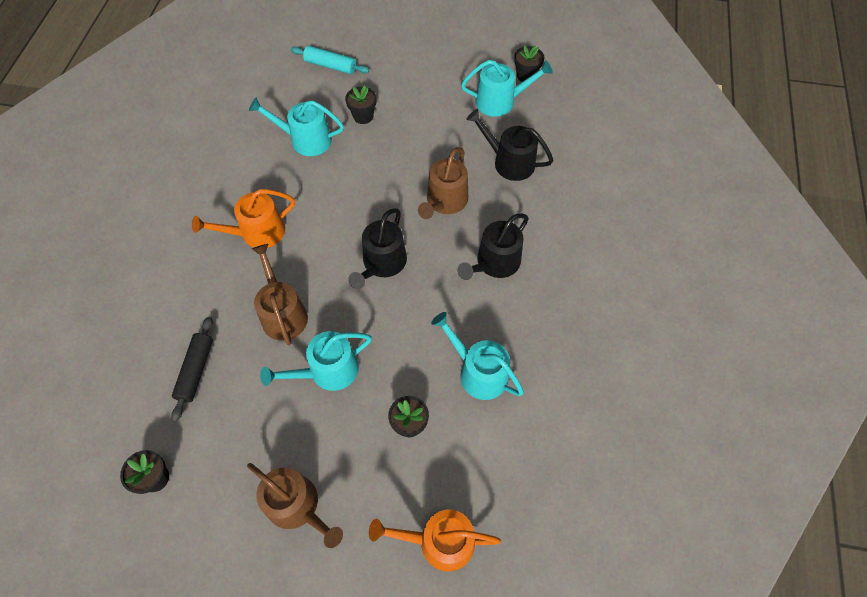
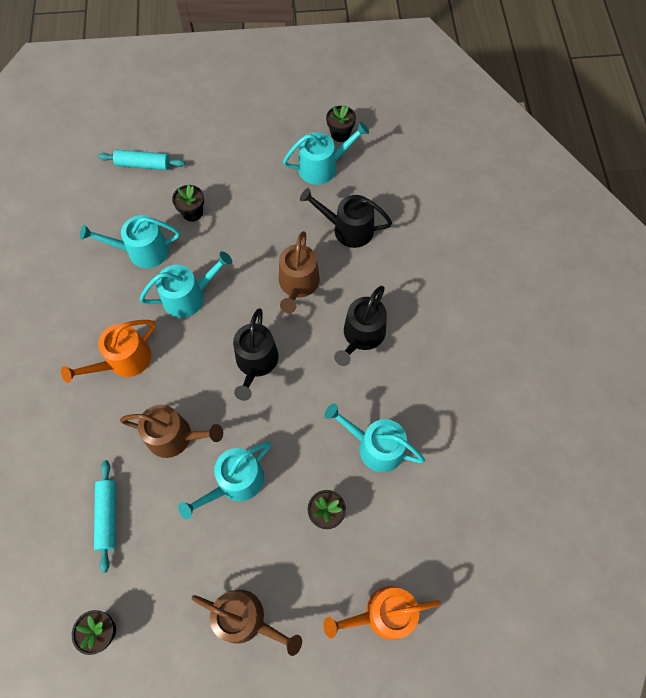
camera: 15 degrees left, 5 degrees up
(196, 370) = (108, 516): black rolling pin -> turquoise rolling pin
(283, 313) = (175, 436): brown watering can -> brown watering can turned 135 degrees clockwise
(336, 189) = (189, 296): none -> turquoise watering can

